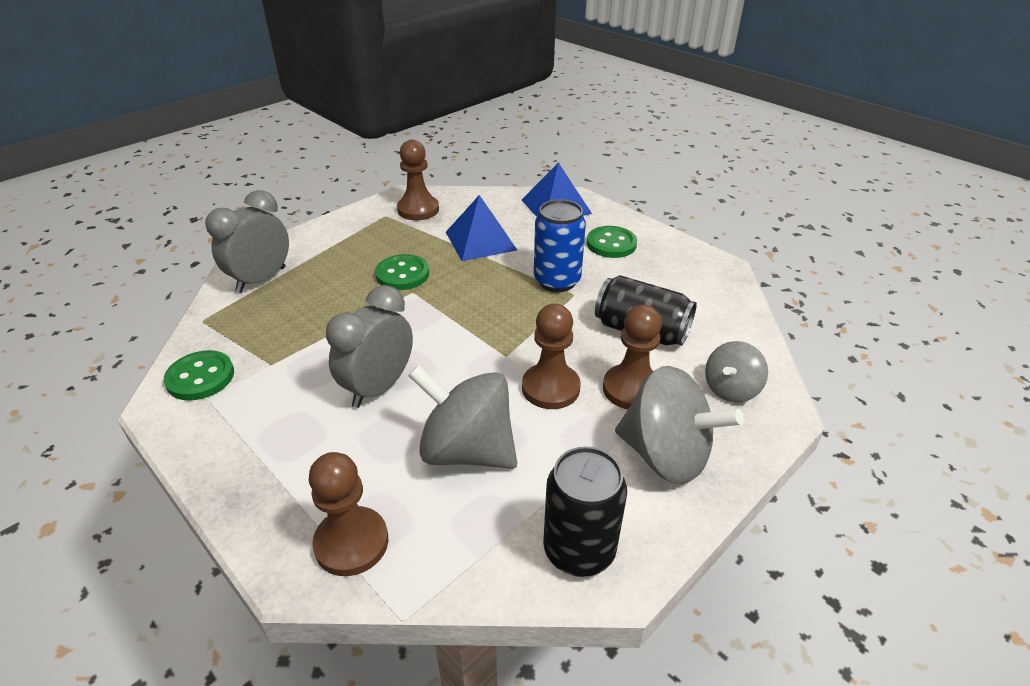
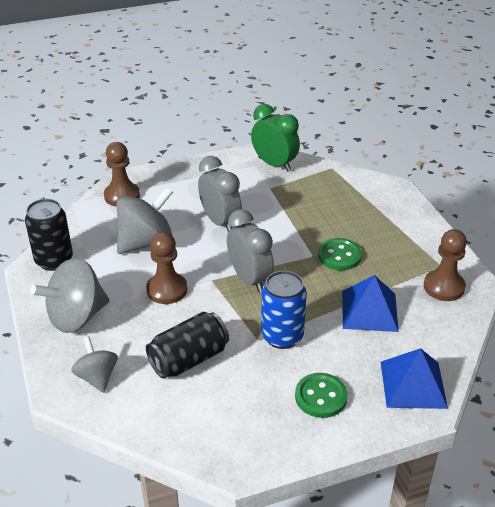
camera: 115 degrees right, 0 degrees up
(200, 377) = (274, 164): green button -> green clock
(261, 280) = (367, 193): grey clock -> grey clock (249, 279)
(631, 389) = (137, 326): brown pawn -> none

